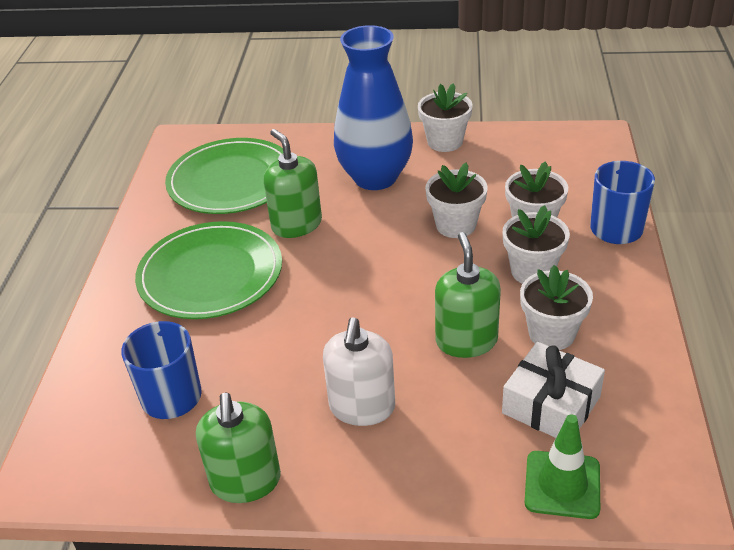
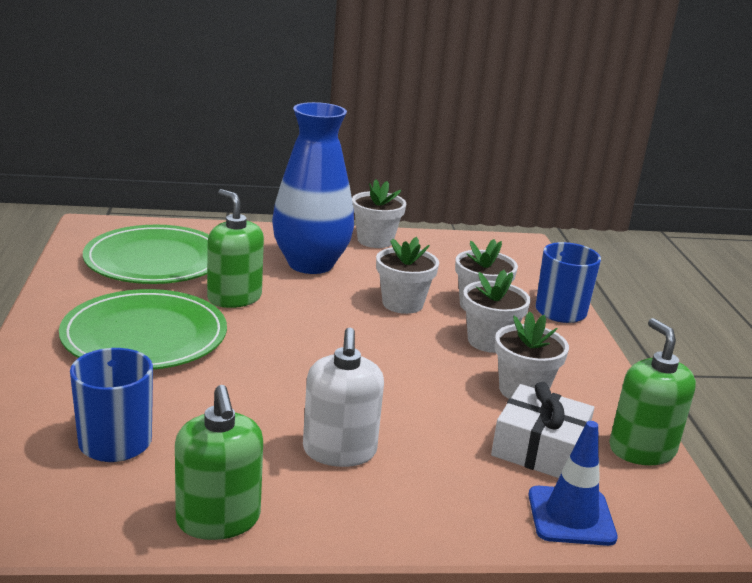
camera: 15 degrees left, 15 degrees down
(466, 341) = (437, 395): green soap dispenser -> green soap dispenser (641, 449)
(562, 485) = (571, 516): green traffic cone -> blue traffic cone

